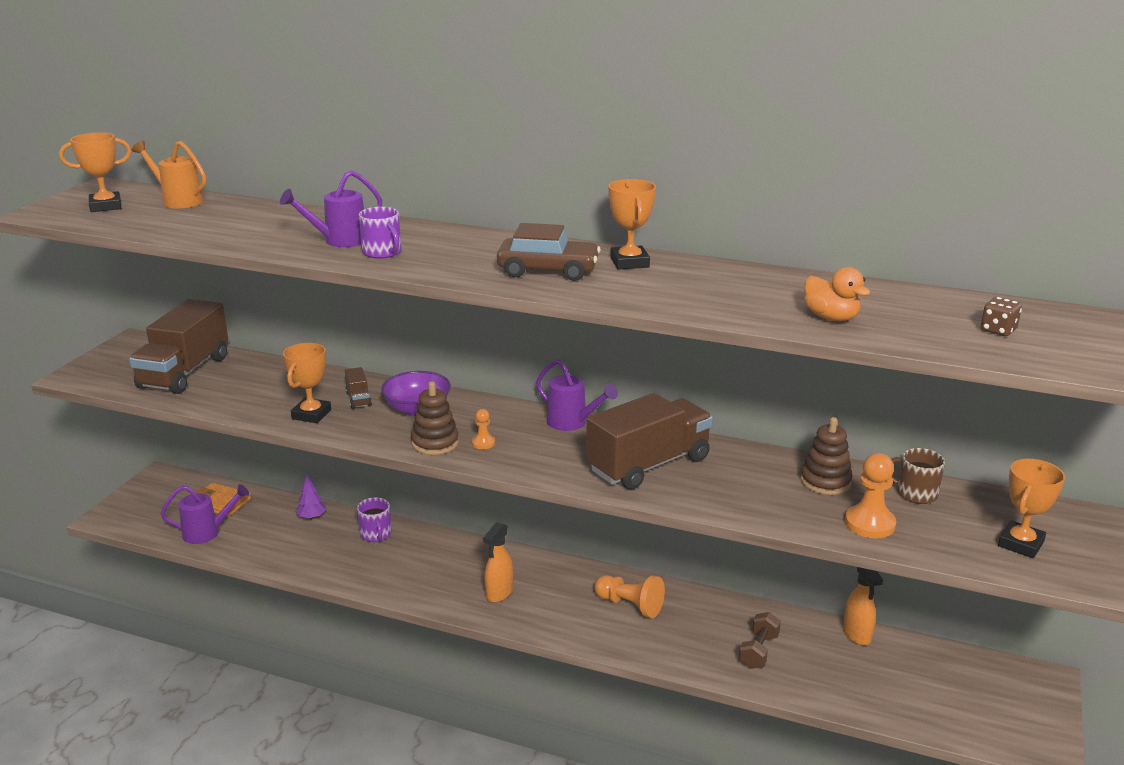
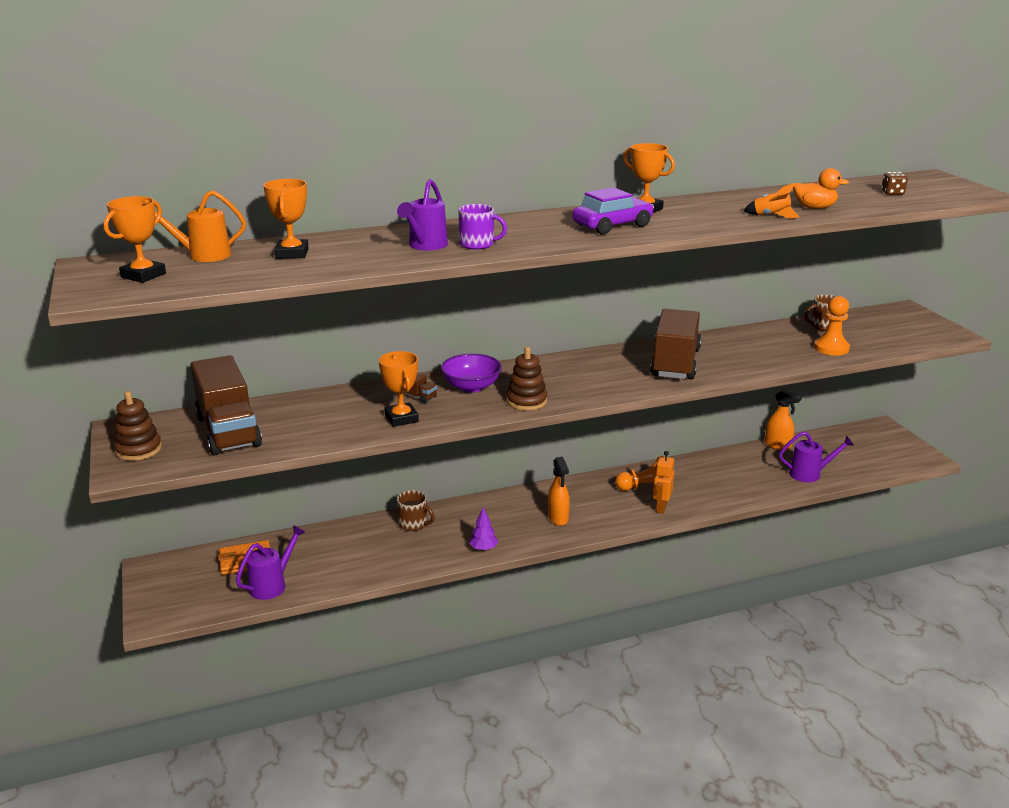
camera: 40 degrees left, 0 degrees up
(312, 517) = (343, 535): purple tree -> purple tree (483, 548)
(376, 534) = (413, 524): purple mug -> brown mug
(483, 443) = (557, 389): orange pawn -> none
(548, 270) = (612, 226): brown car -> purple car
(572, 423) = (587, 358): purple watering can -> purple watering can (809, 474)
(612, 635) = (661, 507): none -> orange robot
(747, 311) = (771, 216): none -> orange rocket
(758, 651) = (746, 477): brown dumbbell -> none
(825, 481) = (775, 336): brown stacking toy -> brown stacking toy (138, 449)
(1020, 544) = (903, 331): orange trophy -> orange trophy (292, 253)

